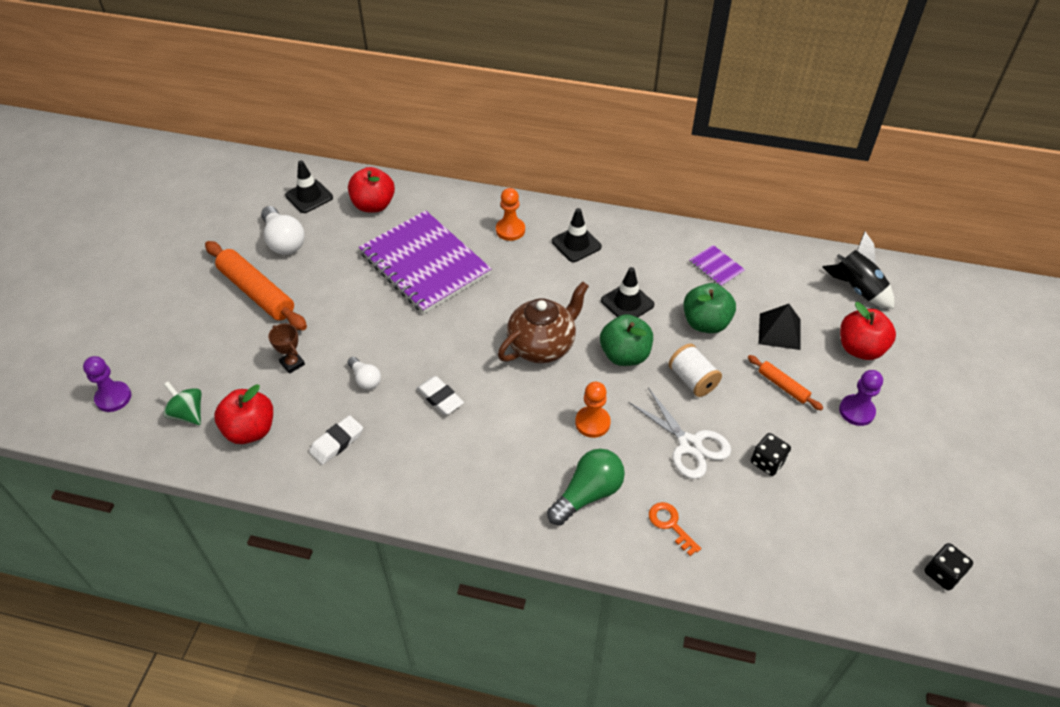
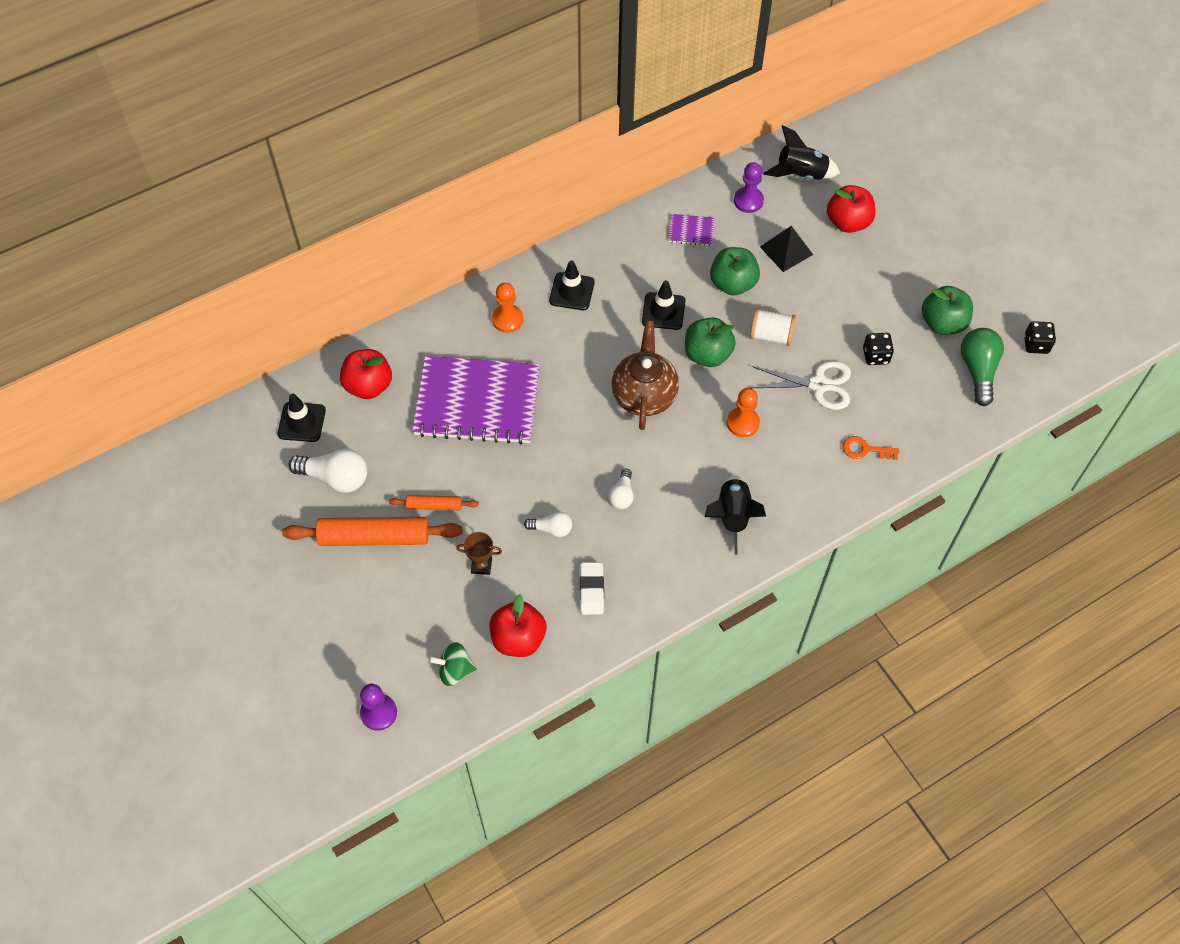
camera: 45 degrees left, 10 degrees up
(440, 398) = (622, 495): white eraser -> white light bulb
(500, 481) = (732, 516): none -> black rocket
(588, 494) = (795, 474): green light bulb -> green light bulb (978, 371)
(783, 386) = (830, 292): orange rolling pin -> orange rolling pin (434, 506)
(856, 411) = (890, 273): purple pawn -> purple pawn (748, 201)
(863, 484) = (942, 323): none -> green apple

